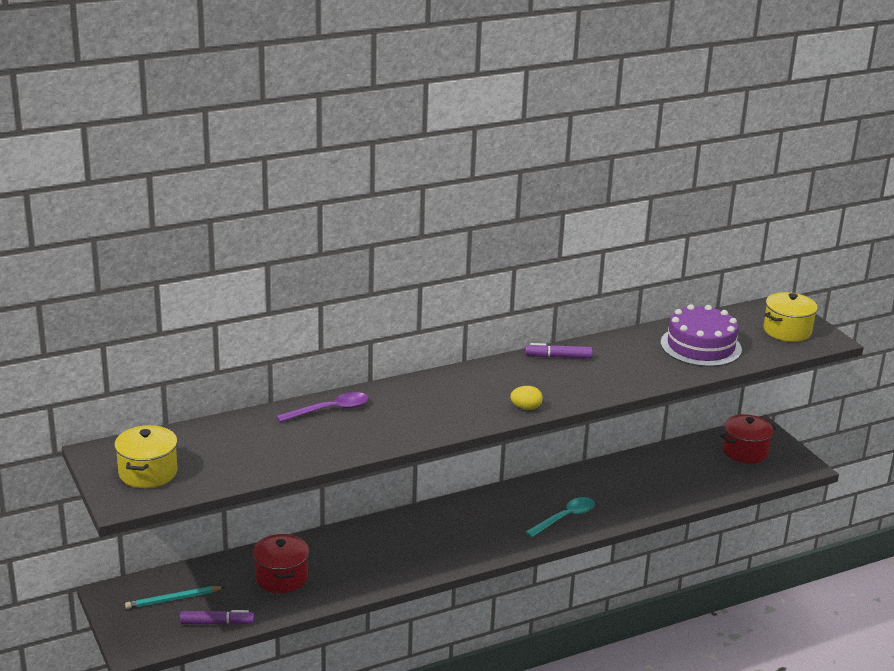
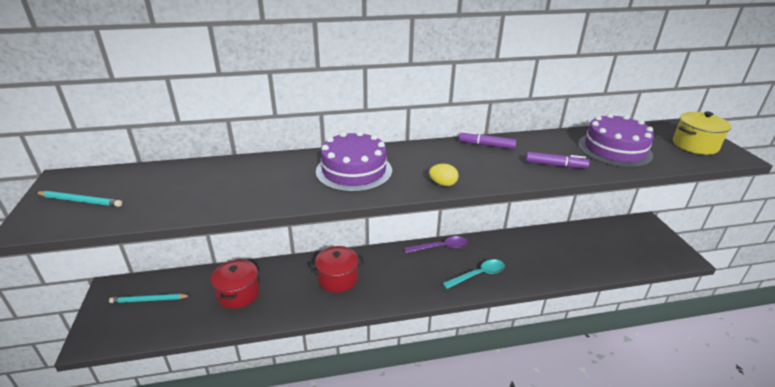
camera: 15 degrees right, 5 degrees up
(148, 473) = (80, 201): yellow pot -> turquoise pencil
(217, 623) = (165, 328): purple marker -> purple marker (555, 165)
(330, 410) = (275, 166): purple spoon -> purple spoon (441, 247)
(423, 405) = (354, 171): none -> purple cake
(745, 451) = (634, 238): red pot -> red pot (338, 279)

